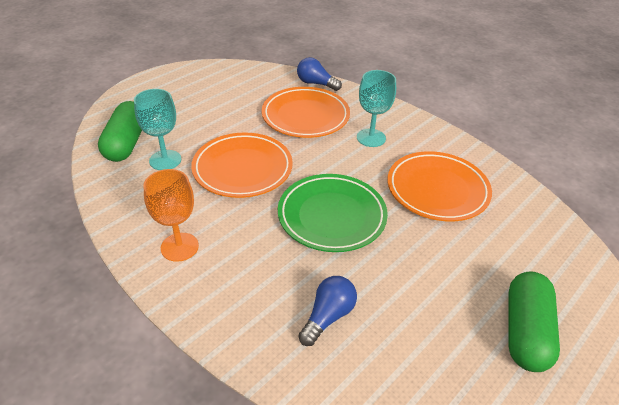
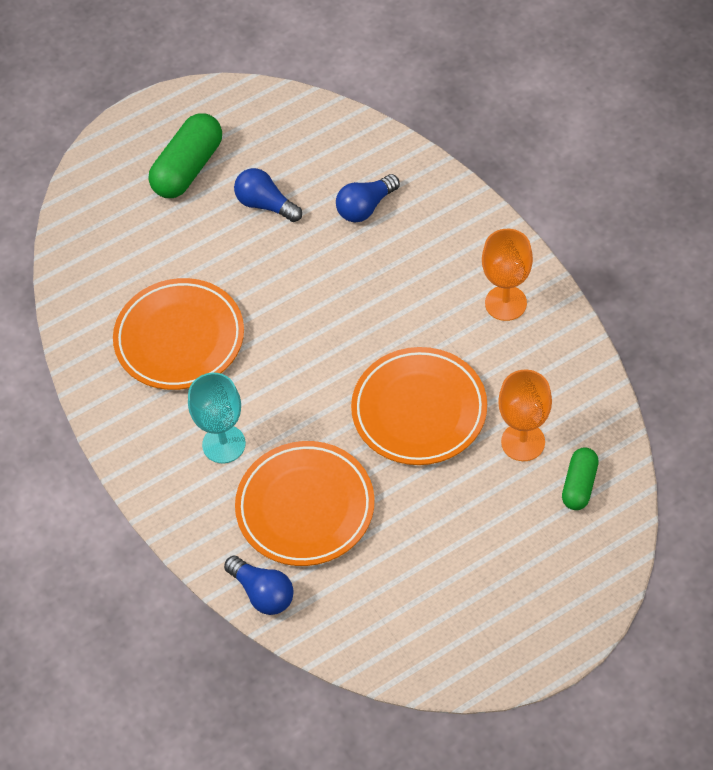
camera: 160 degrees left, 15 degrees up
(126, 143) = (579, 485): green capsule -> green capsule, size x0.59
(165, 160) = (523, 442): turquoise goblet -> orange goblet
(332, 216) = (325, 319): green plate -> none
(427, 304) = (265, 204): none -> blue light bulb

